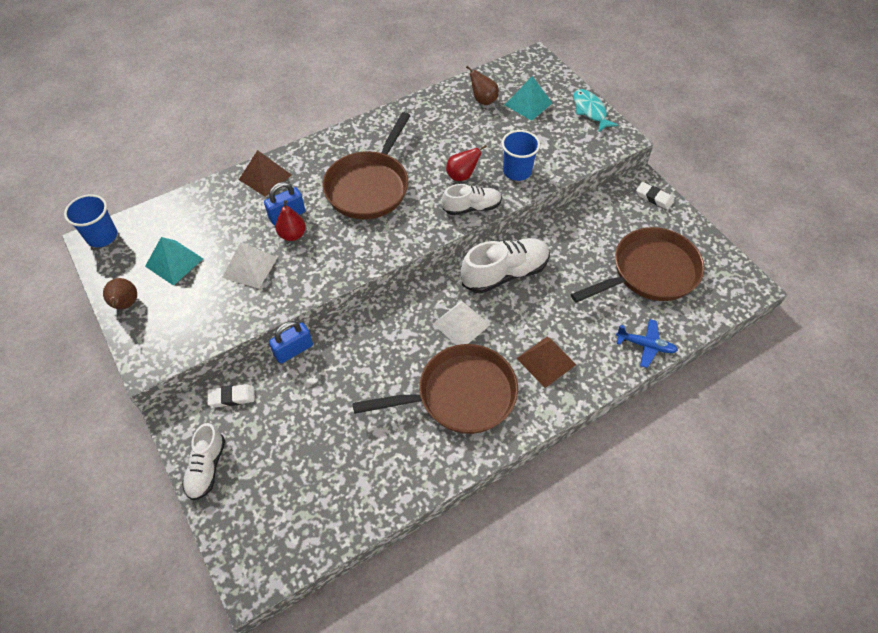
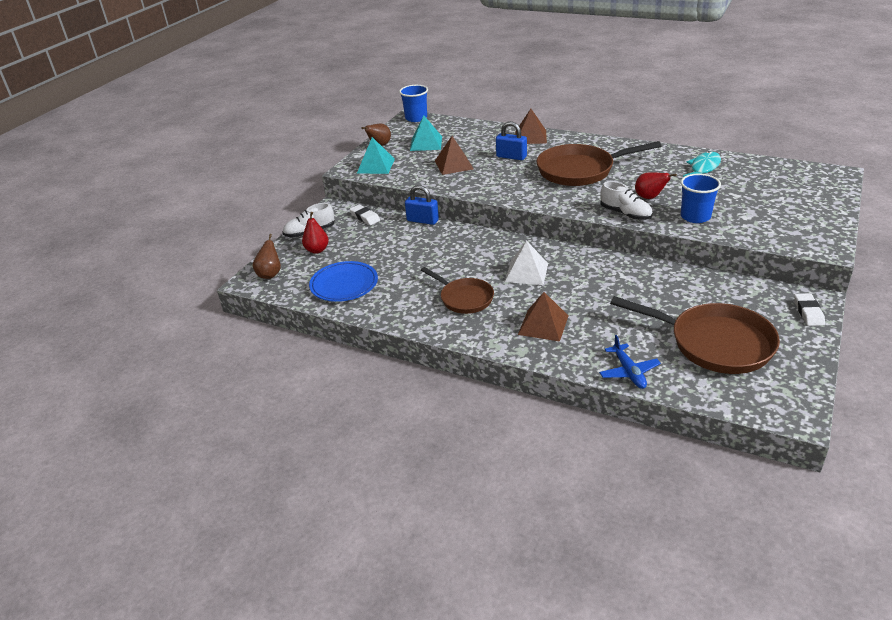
camera: 60 degrees right, 20 degrees down
(250, 267) = (454, 165): white pyramid -> brown pyramid
(292, 235) = (498, 165): red pear -> red pear (317, 250)
(345, 486) = (344, 284): none -> blue plate
(460, 395) = (464, 298): brown pan -> brown pan, size x0.60
(483, 100) = (743, 173): brown pear -> brown pear (270, 274)
(505, 273) = (600, 271): white shoe -> none
(528, 104) = (778, 192): turquoise pyramid -> turquoise pyramid (375, 166)
(590, 111) = (828, 221): turquoise fish -> turquoise fish (703, 168)

